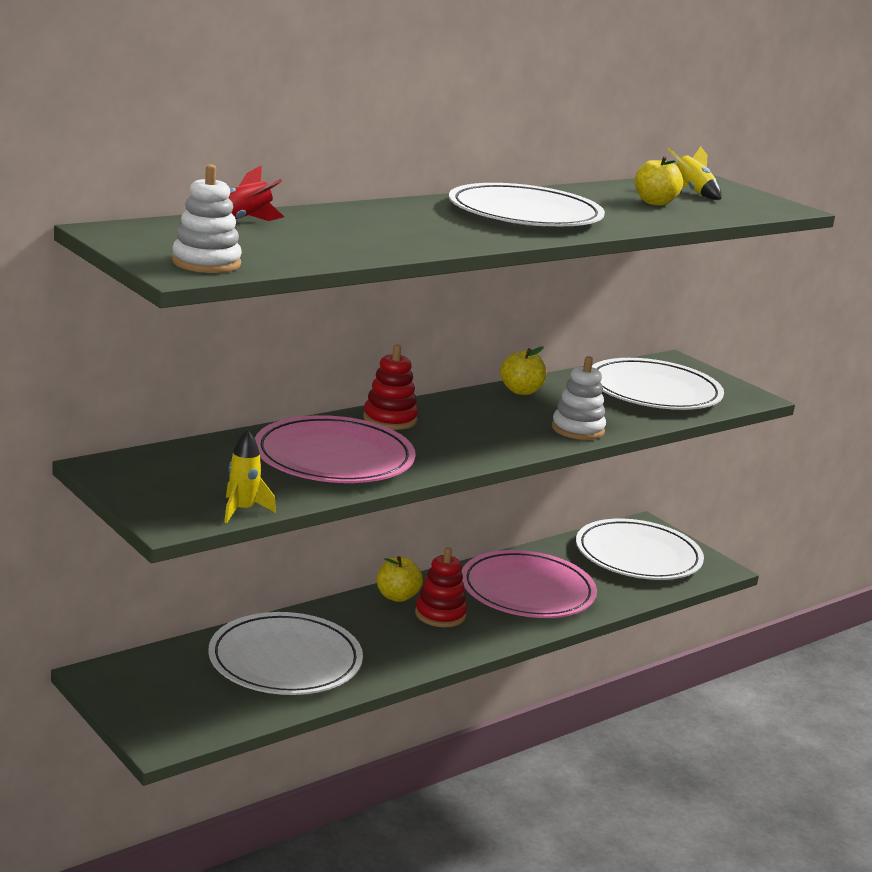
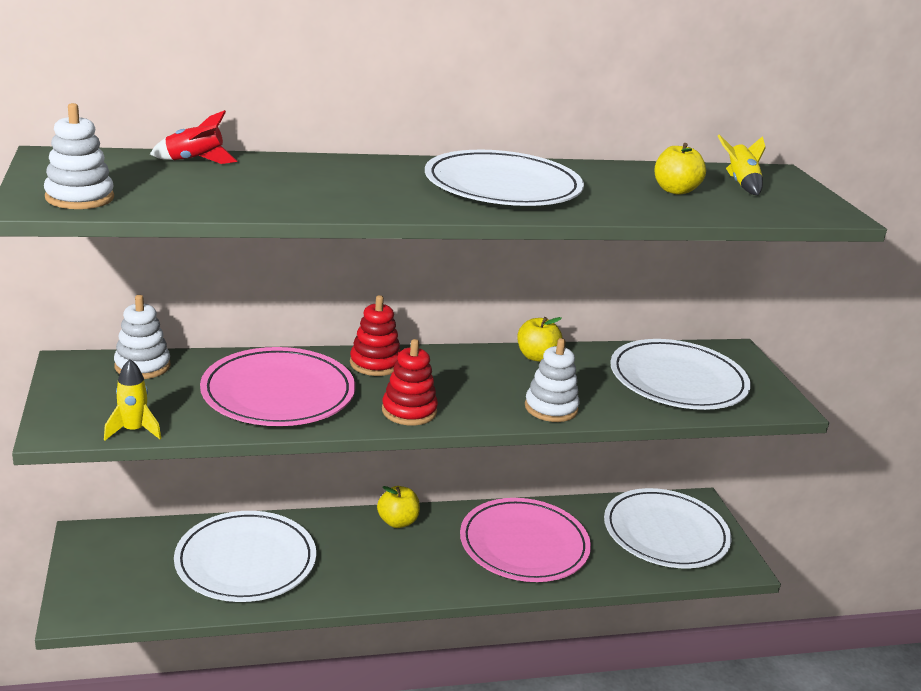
camera: 25 degrees right, 5 degrees up
(177, 457) = (142, 366): none -> white stacking toy
(440, 614) = (421, 549): red stacking toy -> red stacking toy (409, 411)

